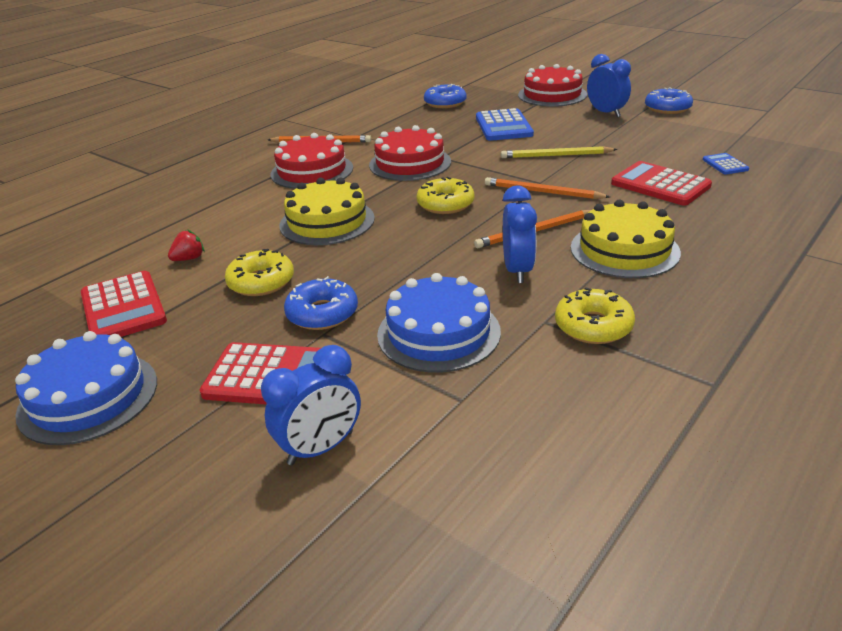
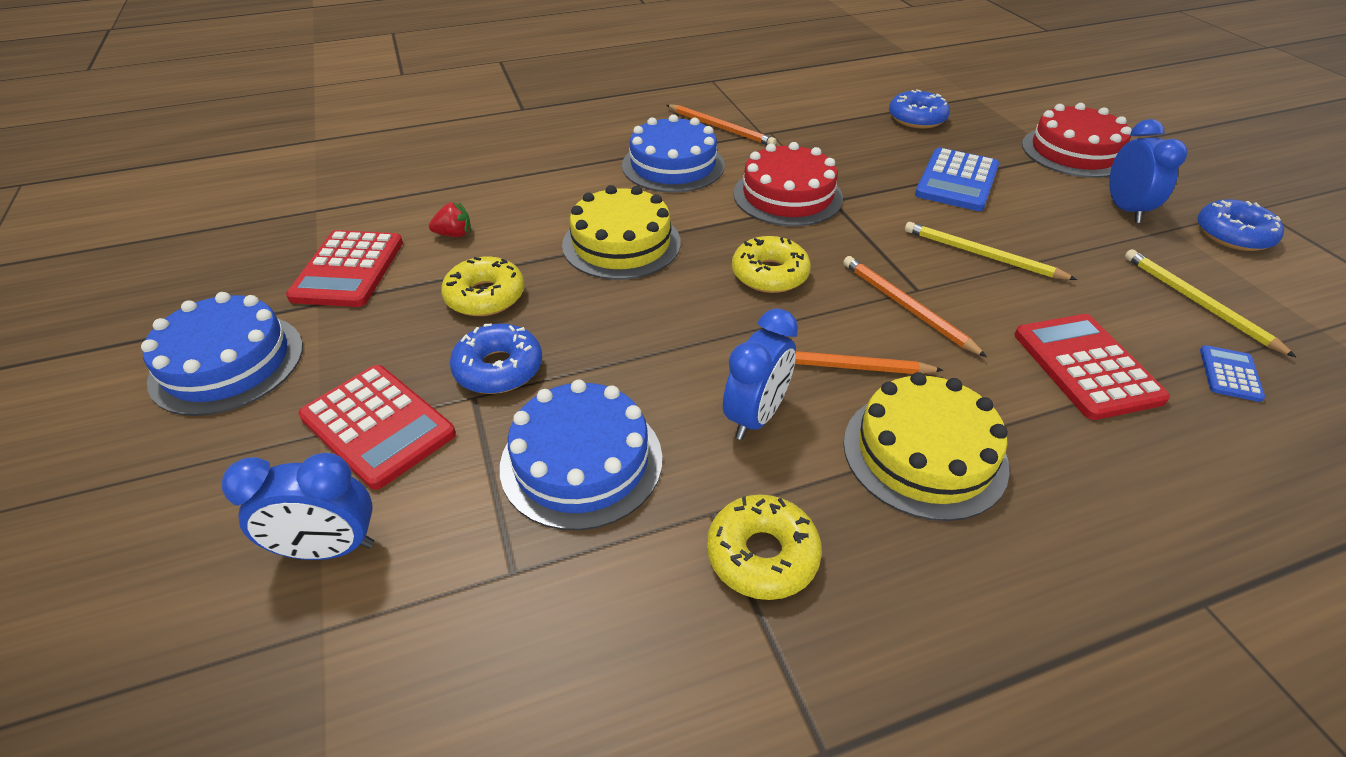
camera: 30 degrees right, 10 degrees up
(312, 171) = (673, 165): red cake -> blue cake
(681, 141) = (1197, 303): none -> yellow pencil

